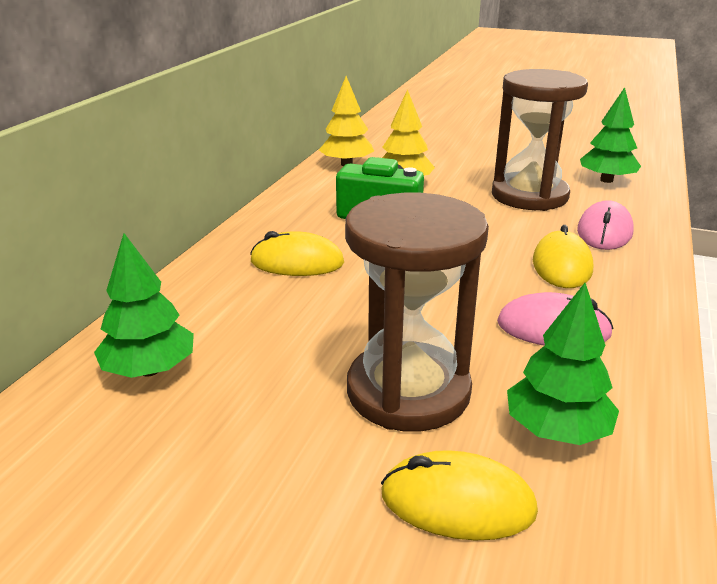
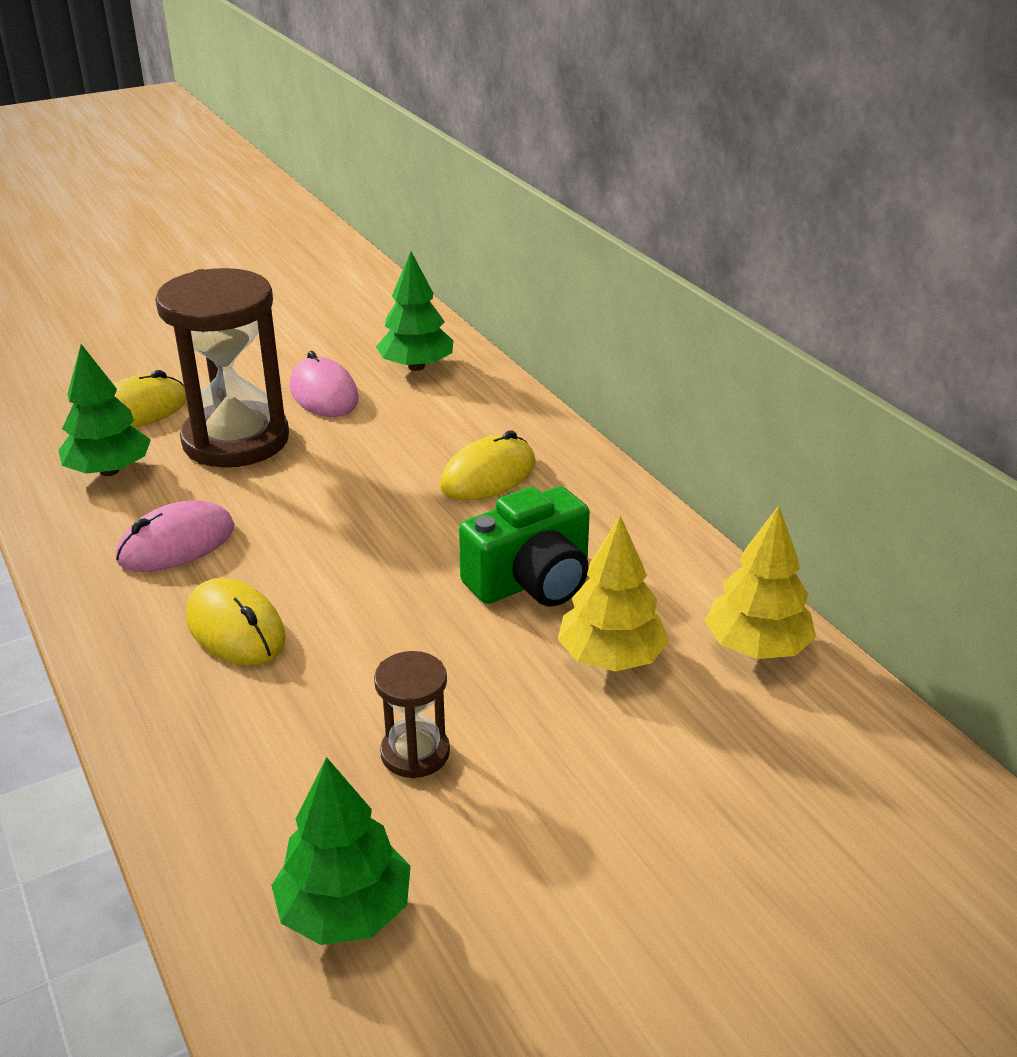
camera: 130 degrees right, 5 degrees up
(529, 196) = (415, 753): brown hourglass -> brown hourglass, size x0.47
(604, 232) = (234, 731): pink mouse -> pink mouse (324, 394)

